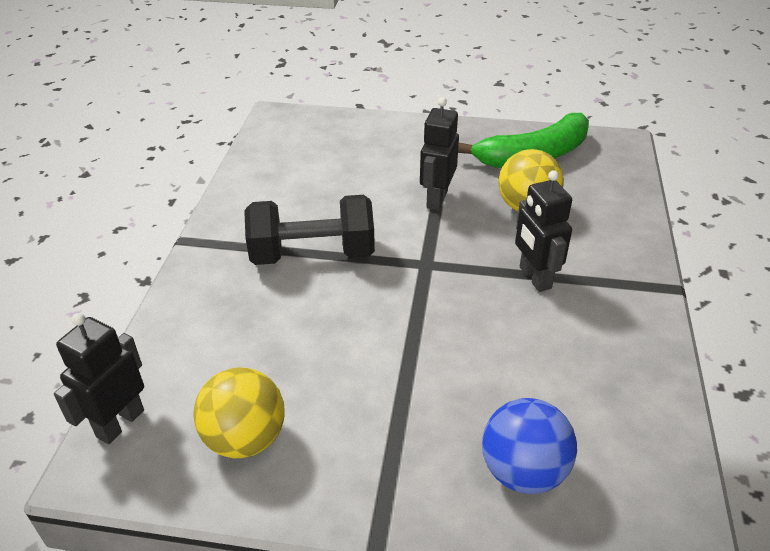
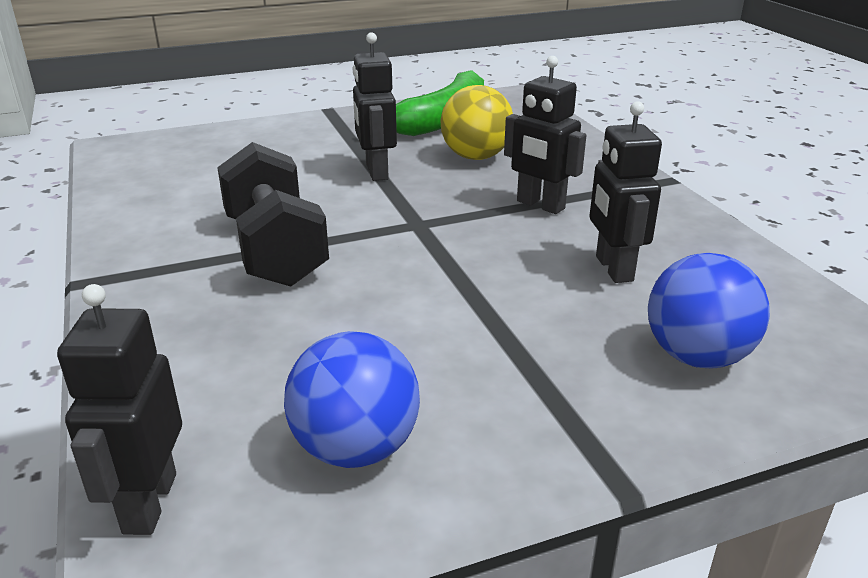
camera: 30 degrees left, 10 degrees down
(245, 439) = (356, 448): yellow ball -> blue ball
(312, 254) = (275, 250): black dumbbell -> black dumbbell turned 75 degrees counterclockwise
(535, 364) = (613, 268): none -> black robot

